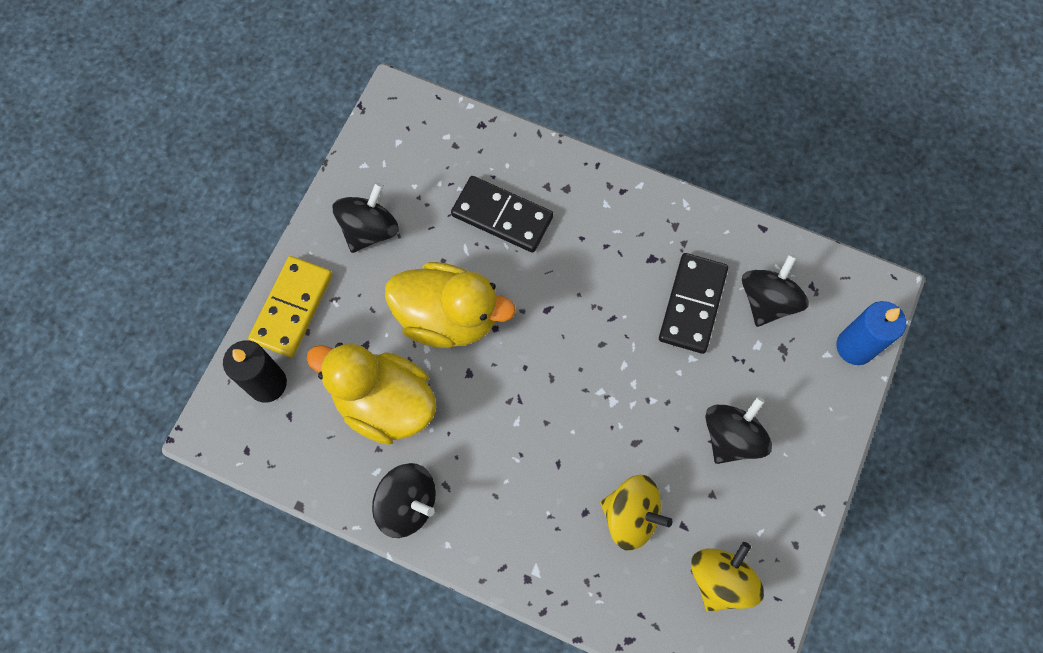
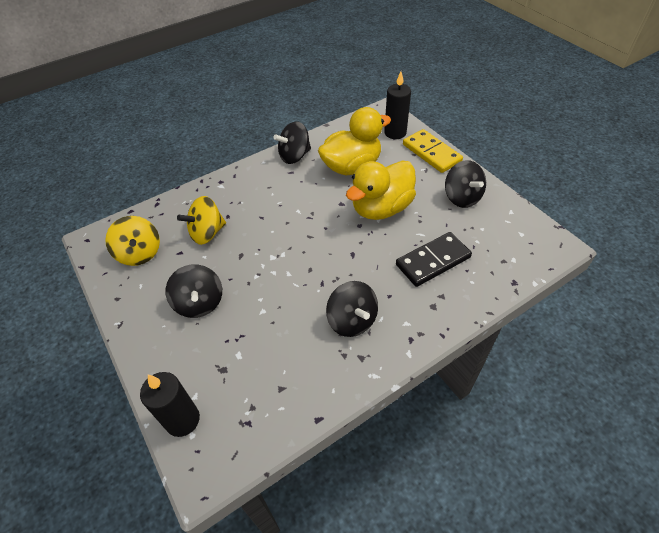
camera: 125 degrees right, 20 degrees down
(692, 304) = (296, 332): black domino -> none
(767, 301) = (262, 382): black spinning top -> black spinning top (352, 320)
(855, 347) = (182, 420): blue candle -> black candle

